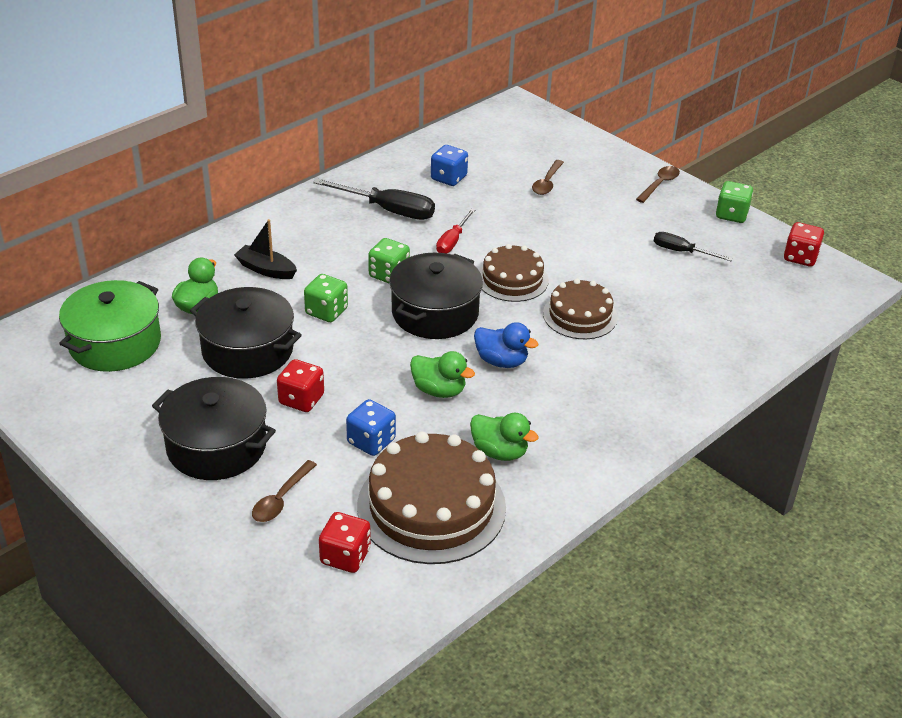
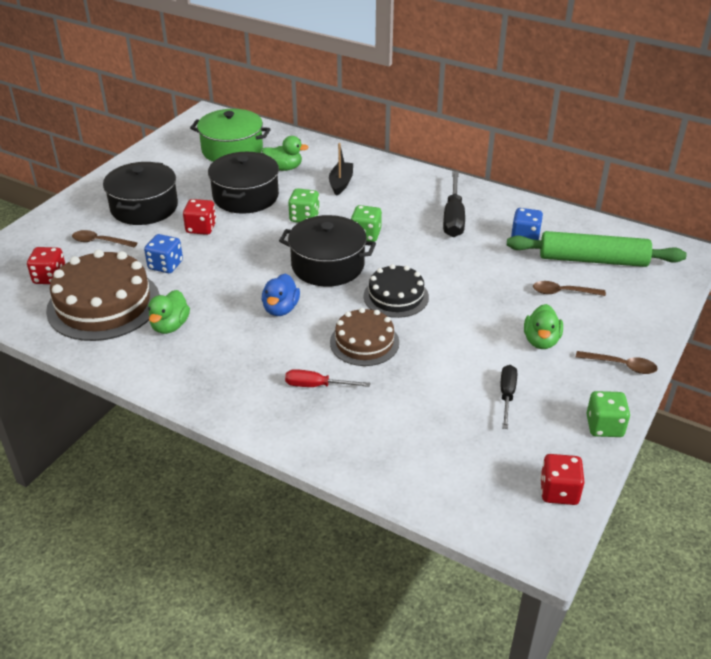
camera: 75 degrees right, 0 degrees up
(439, 390) = (232, 284): green duck -> green duck (541, 341)
(452, 241) = (431, 256): red screwdriver -> red screwdriver (317, 386)
(504, 153) = (593, 260): none -> green rolling pin
(512, 279) = (396, 296): brown cake -> black cake

